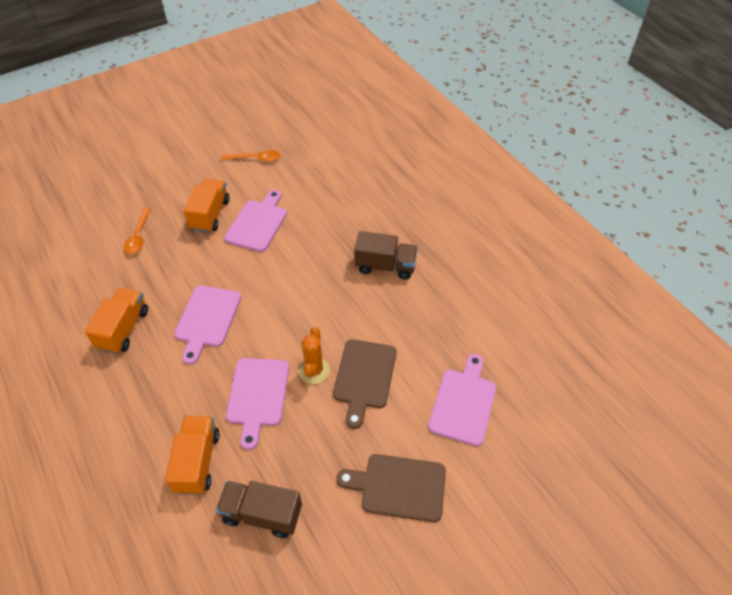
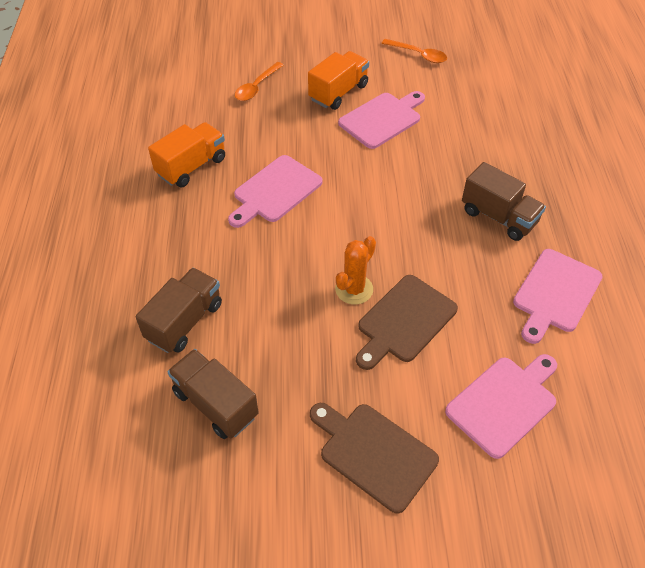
camera: 30 degrees right, 0 degrees up
(197, 462) = (184, 321): orange truck -> brown truck
(257, 395) = (280, 287): pink cutting board -> pink cutting board (555, 293)

